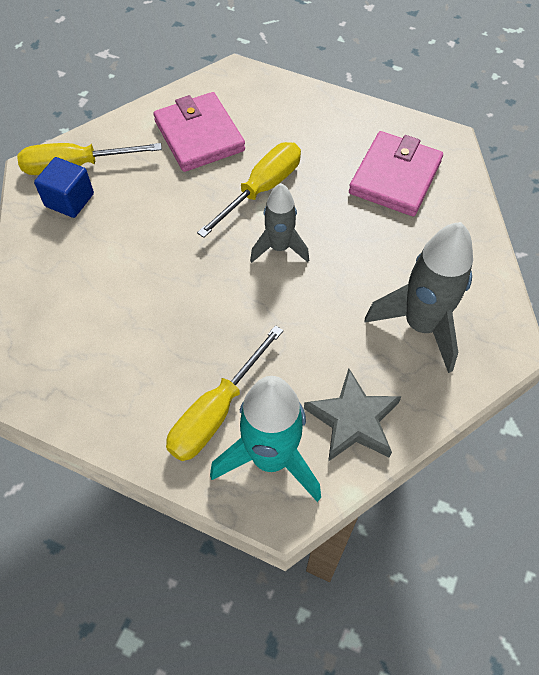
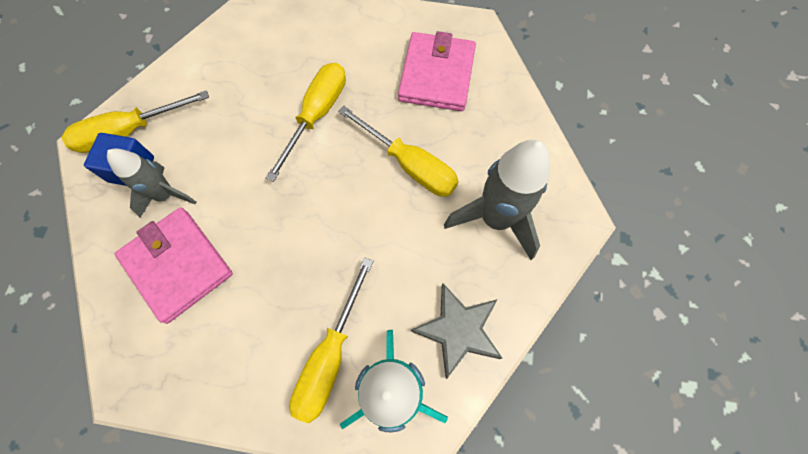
camera: 15 degrees left, 10 degrees up
(199, 136) = (243, 72): pink wallet -> pink wallet (178, 265)
(279, 248) = (348, 172): grey rocket -> grey rocket (166, 195)
(344, 255) = (410, 165): none -> yellow screwdriver

